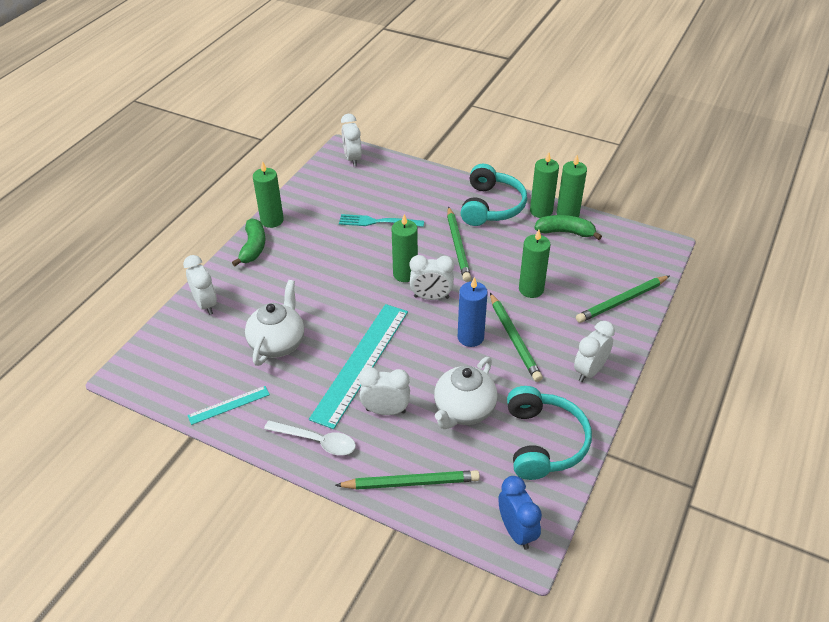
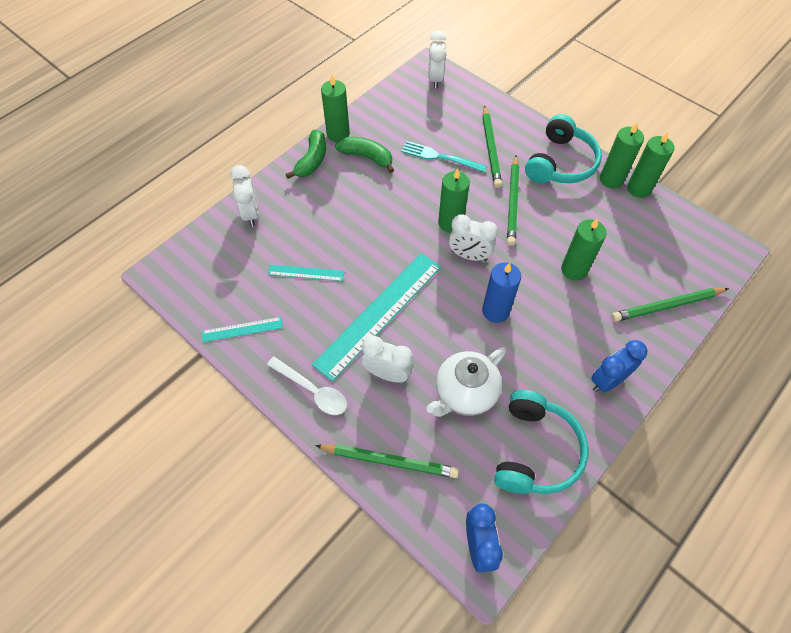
camera: 15 degrees right, 15 degrees up
(278, 343) = (306, 272): white teapot -> turquoise ruler
(514, 339) = (539, 324): green pencil -> green pencil (491, 149)
(565, 232) = (630, 210): green banana -> green banana (367, 157)
(589, 371) = (607, 381): white clock -> blue clock

